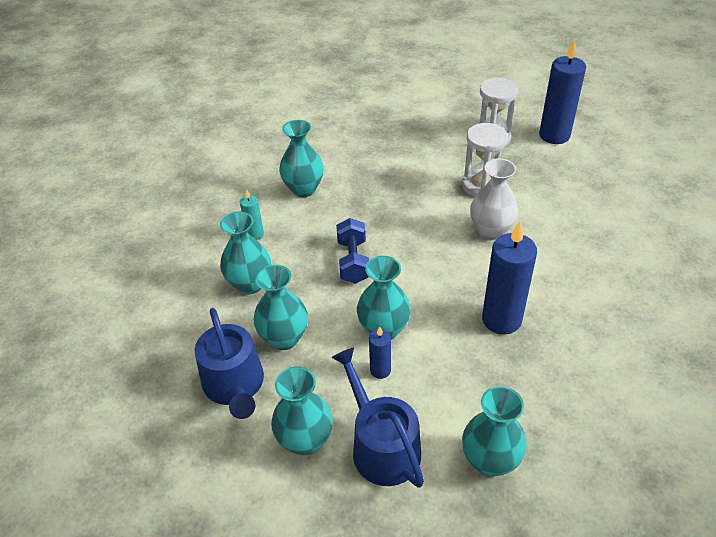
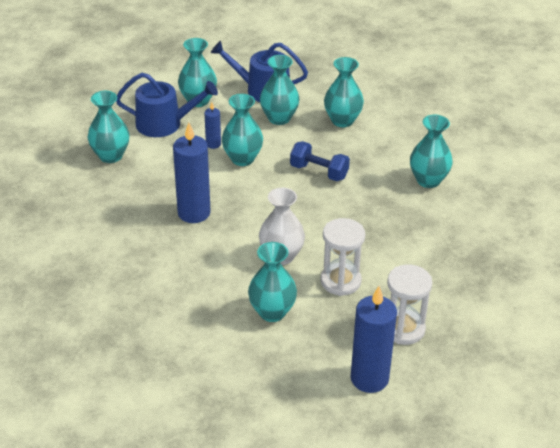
camera: 120 degrees right, 5 degrees down
(255, 234) = (393, 139): turquoise candle -> none
(555, 205) = (272, 312): none -> turquoise vase

